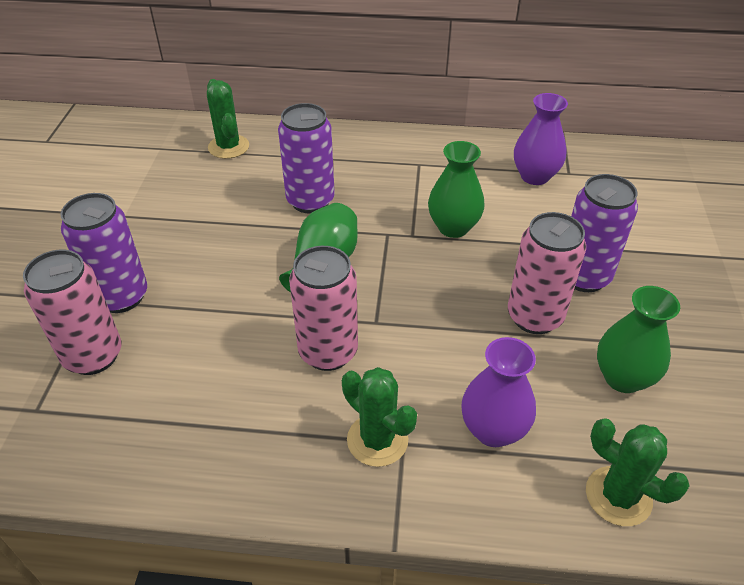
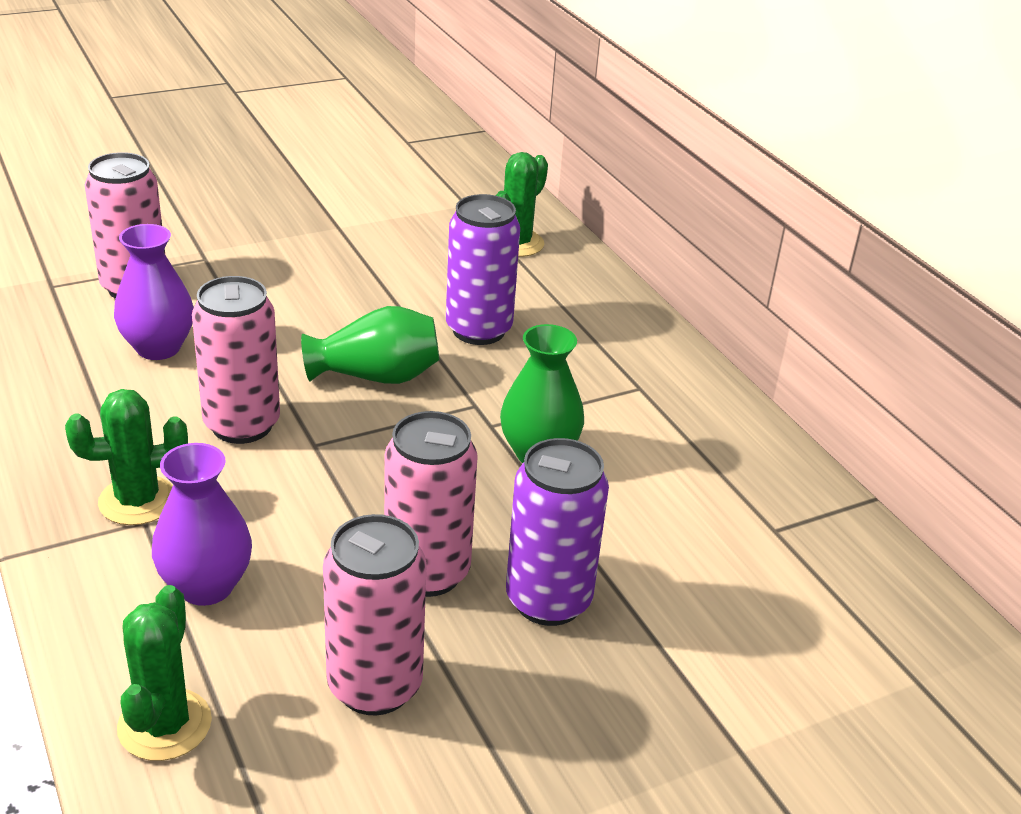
camera: 55 degrees right, 10 degrees down
(121, 297) = (222, 271): purple can -> none
(377, 440) = (137, 501): green cactus -> green cactus turned 60 degrees clockwise
(534, 176) = (728, 497): purple vase -> purple vase (158, 348)
(623, 378) = (375, 686): green vase -> pink can

